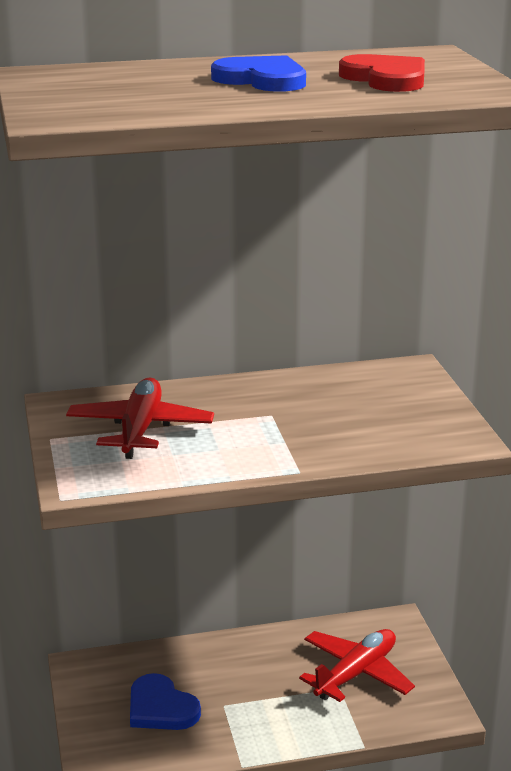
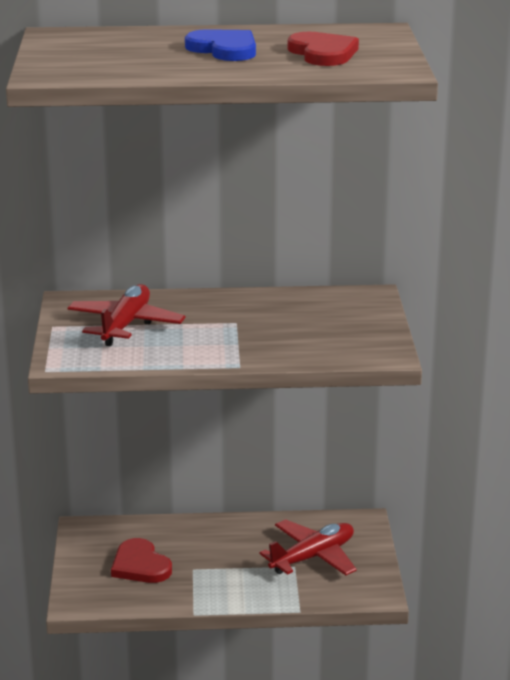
camera: 10 degrees right, 0 degrees up
(161, 708) = (140, 565): blue heart -> red heart

